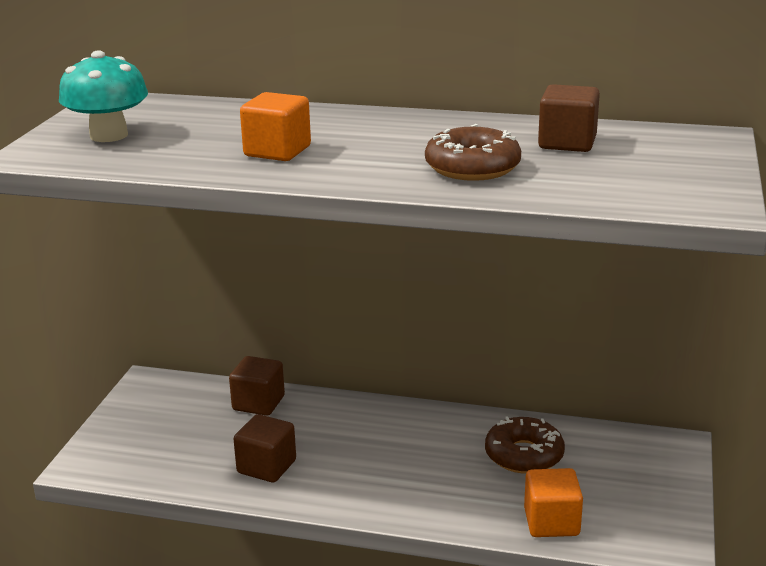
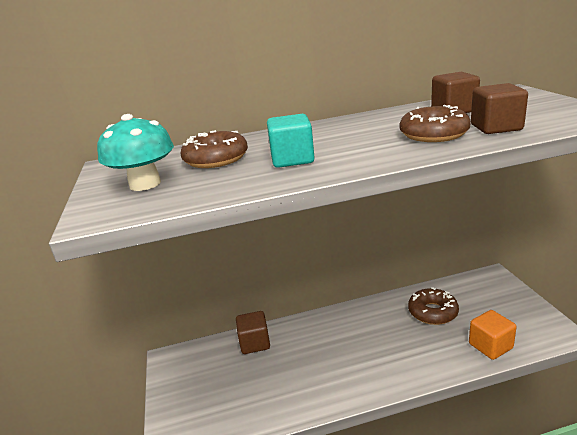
camera: 25 degrees left, 0 degrees up
(210, 127) = (216, 159): none -> brown donut
(266, 467) = (300, 384): brown cube -> brown cube (496, 127)
(277, 151) = (292, 159): orange cube -> turquoise cube

